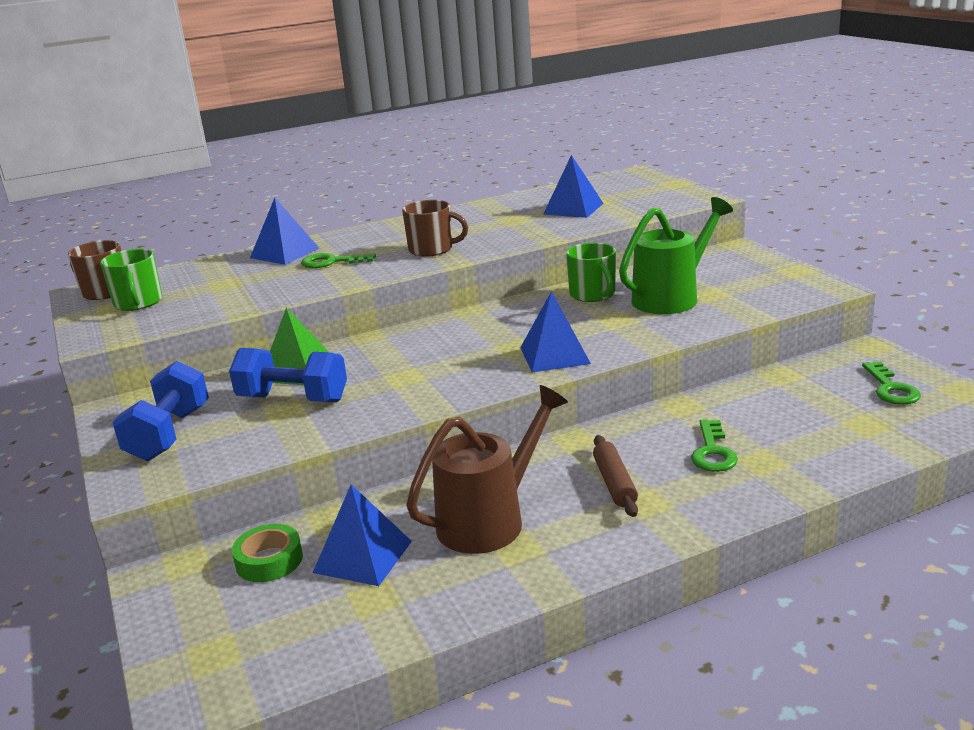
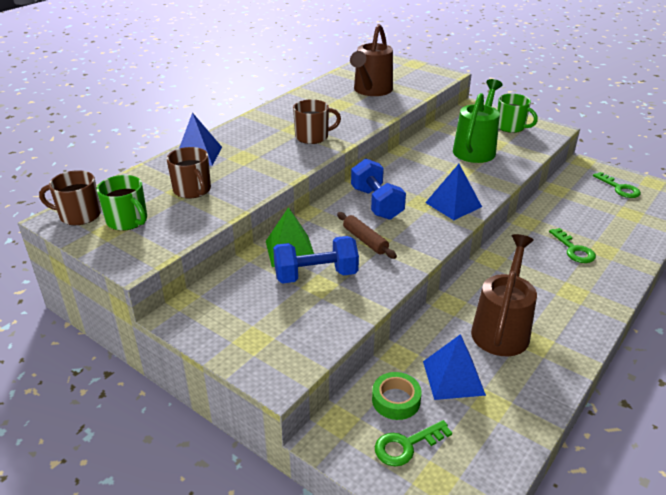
camera: 30 degrees left, 10 degrees up
(169, 434) = (254, 327): blue dumbbell -> blue dumbbell (376, 203)
(234, 284) = (192, 190): none -> brown mug
(332, 262) = (249, 158): green key -> green key (407, 445)
(573, 208) = (371, 91): blue pyramid -> brown watering can
(593, 294) = (425, 153): green mug -> green mug (511, 127)
(614, 483) = (544, 284): brown rolling pin -> brown rolling pin (365, 240)

